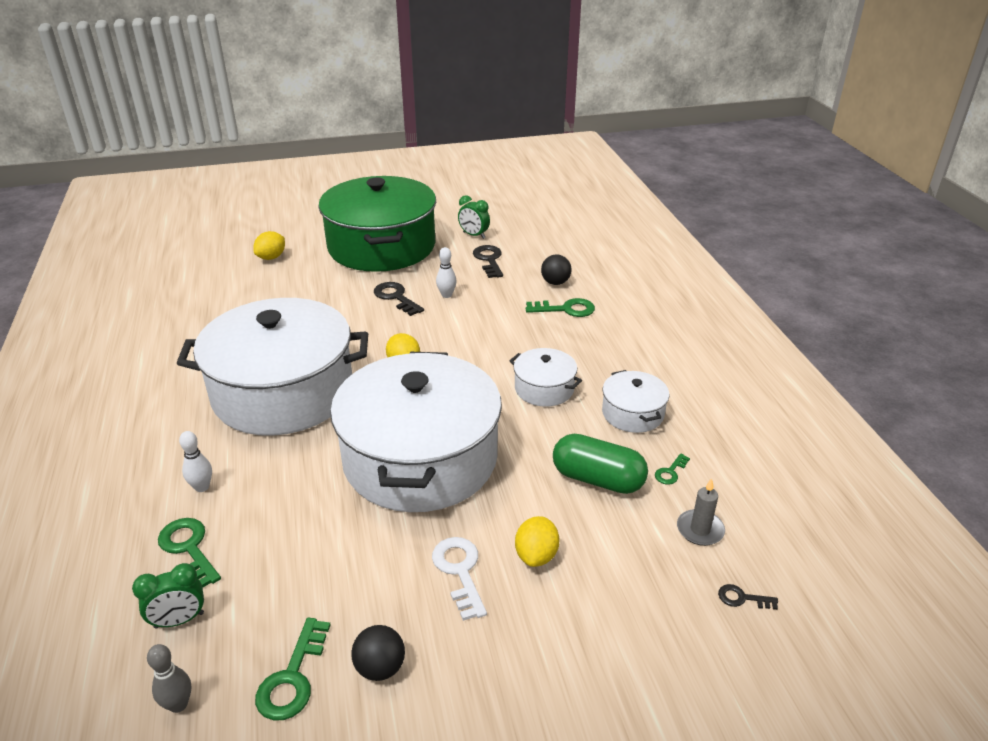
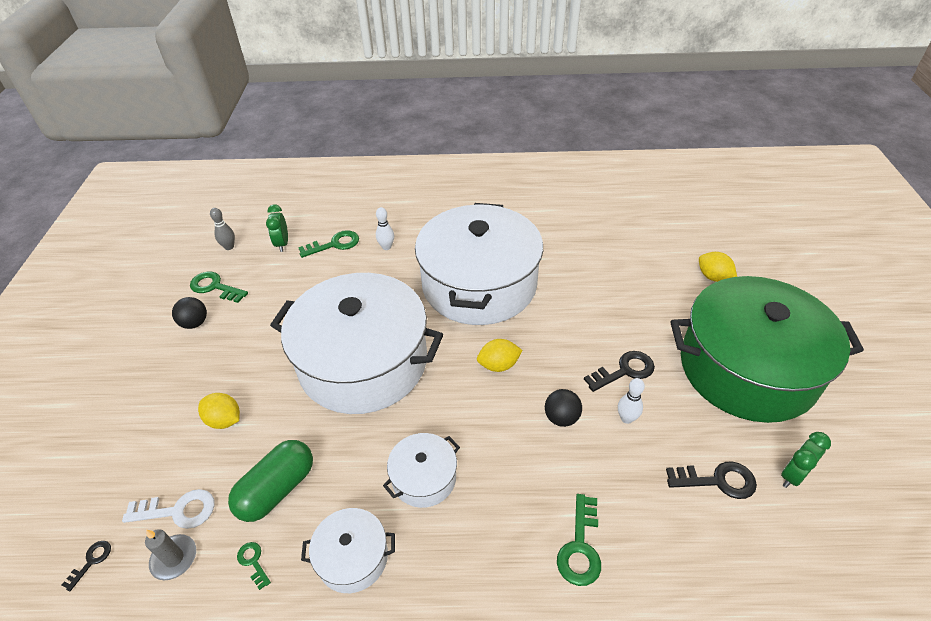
camera: 105 degrees right, 10 degrees up
(459, 571) = (239, 371): white key -> white key (178, 511)
(555, 282) = (653, 553): black ball -> black ball (561, 418)

